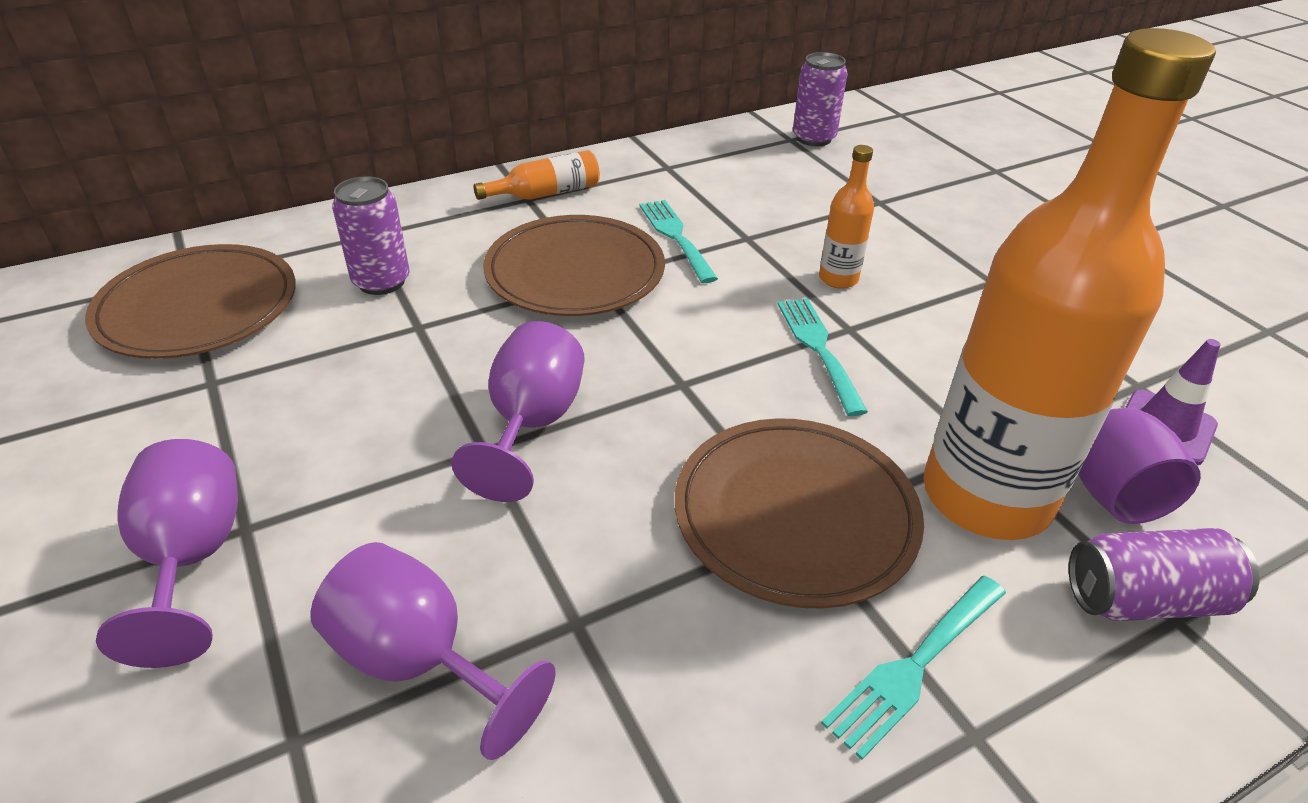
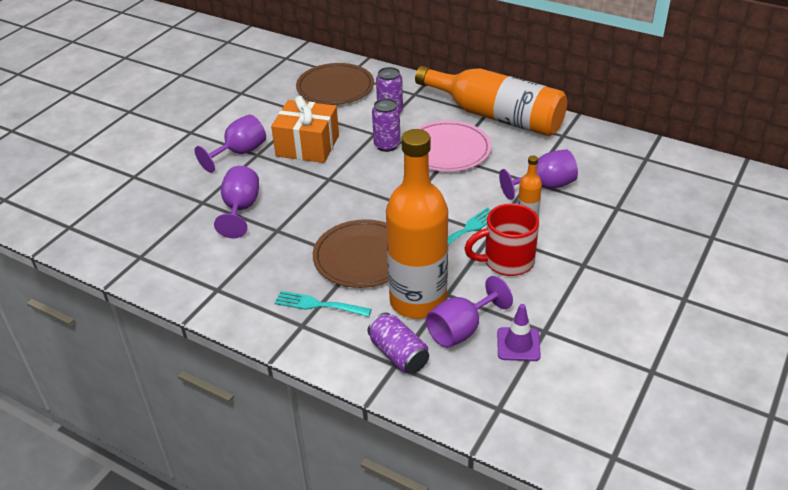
camera: 60 degrees right, 0 degrees up
(330, 430) = (307, 146): none -> orange gift
(531, 424) = (350, 182): purple goblet -> purple goblet (545, 186)
(546, 193) = (496, 116): orange bottle -> orange bottle, size x2.42
(575, 272) = (447, 150): brown plate -> pink plate
(675, 237) = (505, 162): turquoise fork -> none
(813, 138) = (658, 165): purple can -> purple can (387, 145)
(936, 345) = (506, 261): none -> red mug

